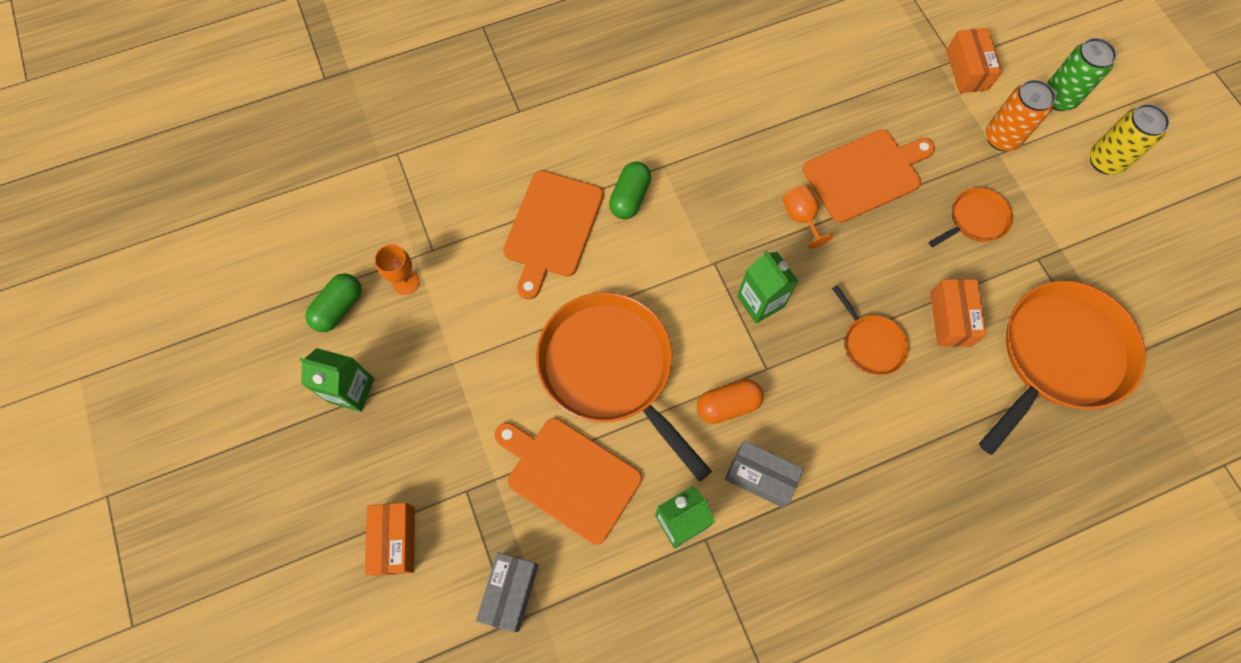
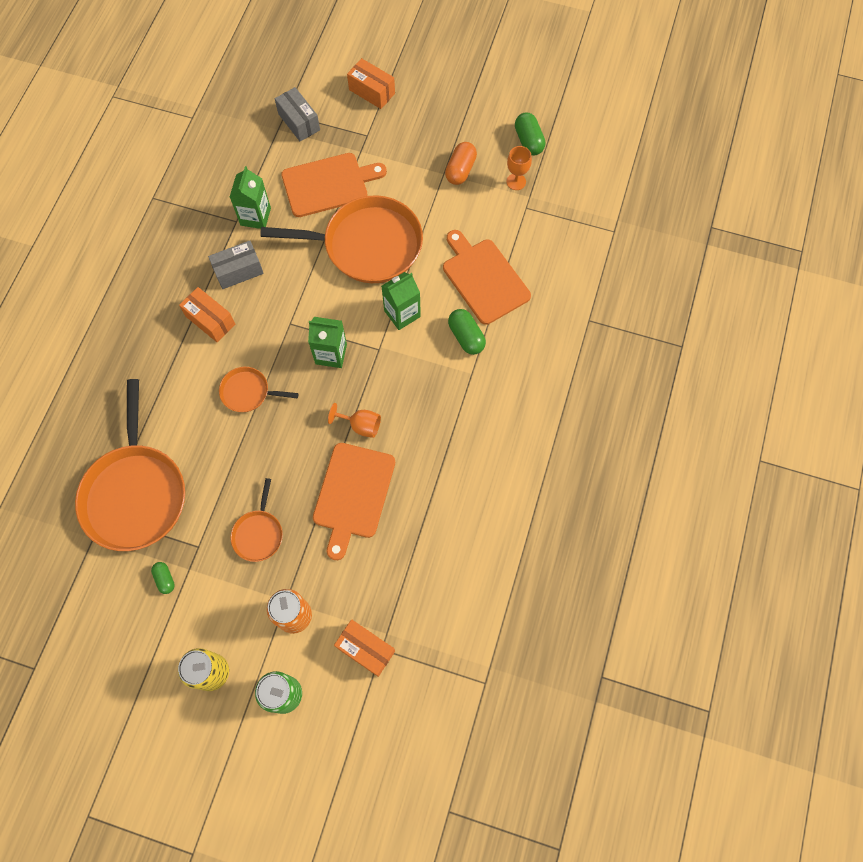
camera: 130 degrees right, 0 degrees up
(351, 390) = (472, 119): green carton -> green carton (402, 314)
(728, 405) = (290, 286): orange capsule -> orange capsule (460, 170)
(950, 319) = (217, 452): orange box -> orange box (210, 320)
(1089, 261) = (165, 579): none -> green capsule

